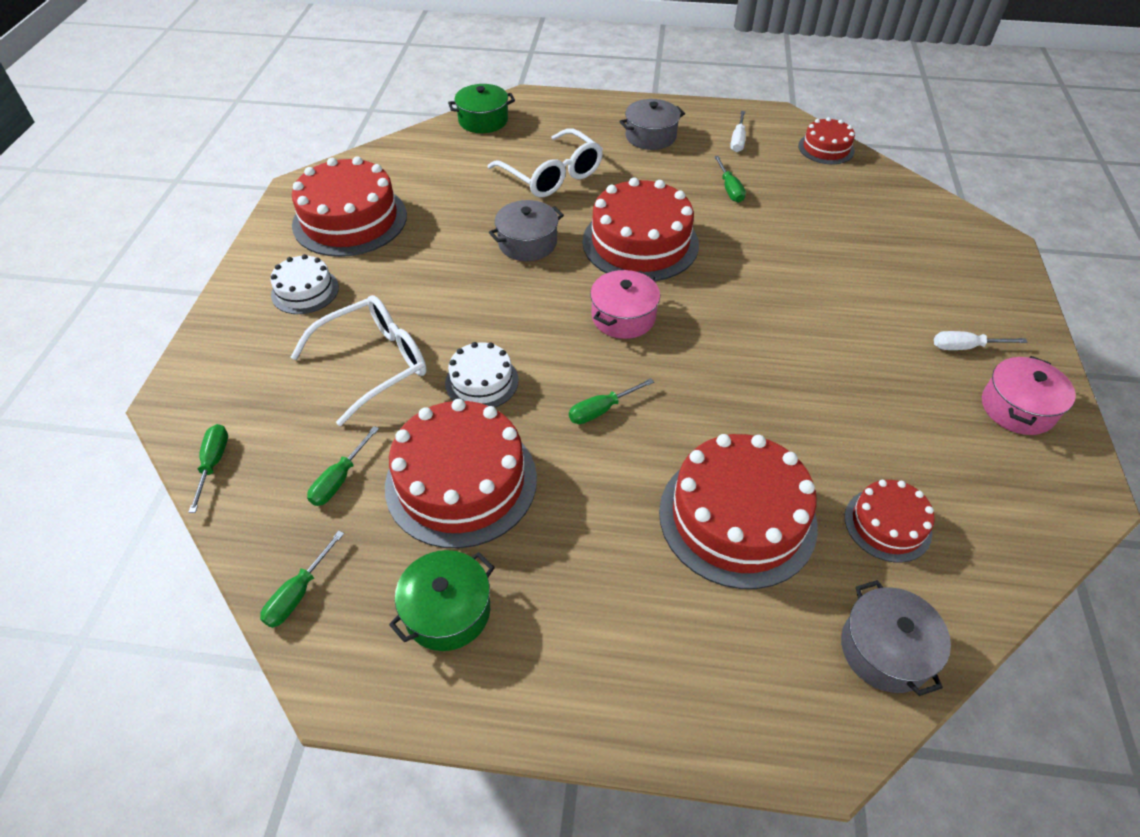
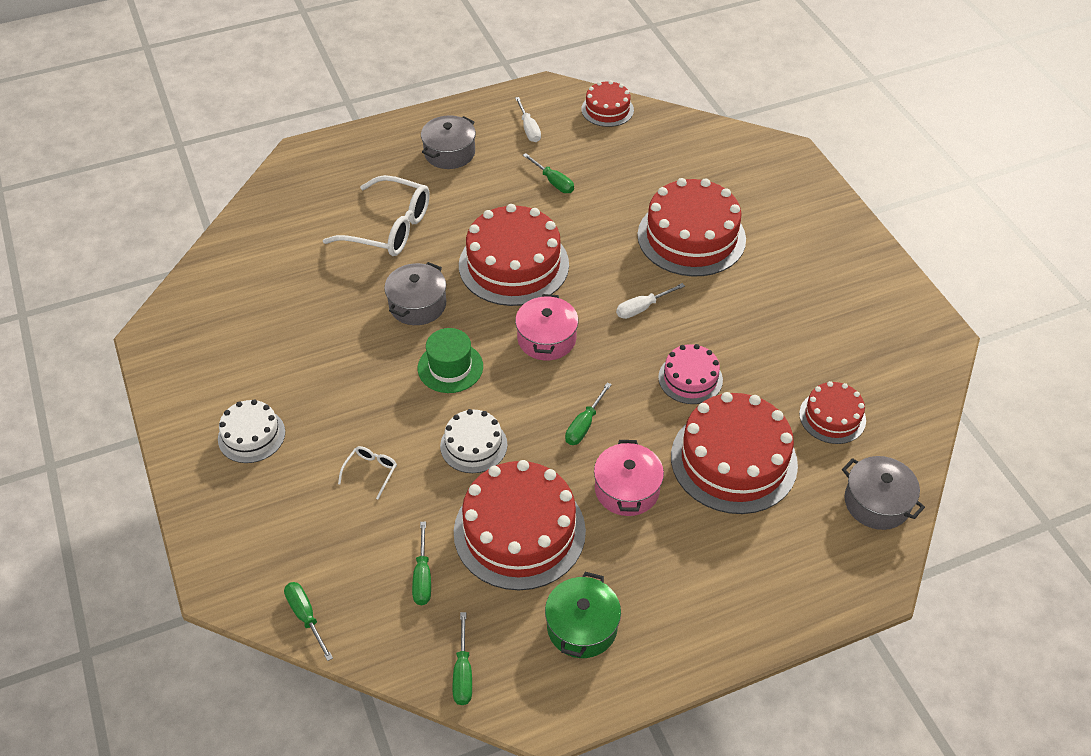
camera: 30 degrees left, 0 degrees up
(350, 220) = (233, 349): red cake -> red cake (691, 237)
(373, 364) = (370, 472): white glasses -> white glasses, size x0.44
(483, 120) = (278, 193): green pot -> none
(515, 305) = (450, 367): none -> green hat
(745, 413) = (690, 378): none -> pink cake
(965, 347) = (810, 255): white screwdriver -> white screwdriver (642, 308)
(1017, 408) = (868, 289): pink pot -> pink pot (627, 489)

